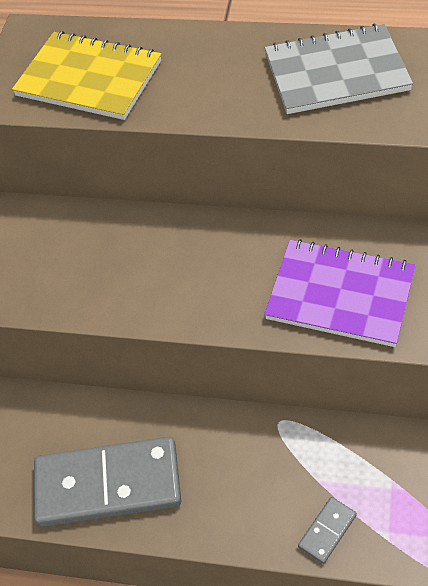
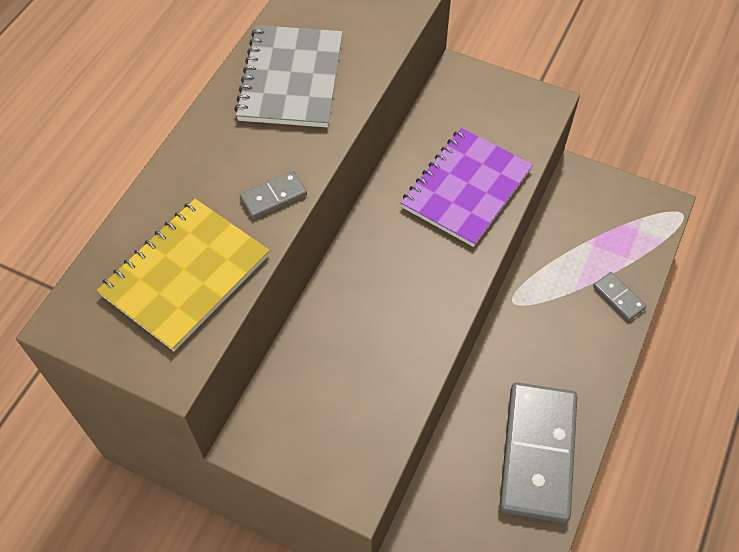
camera: 80 degrees left, 5 degrees up
(190, 104) = (273, 196): none -> grey domino

